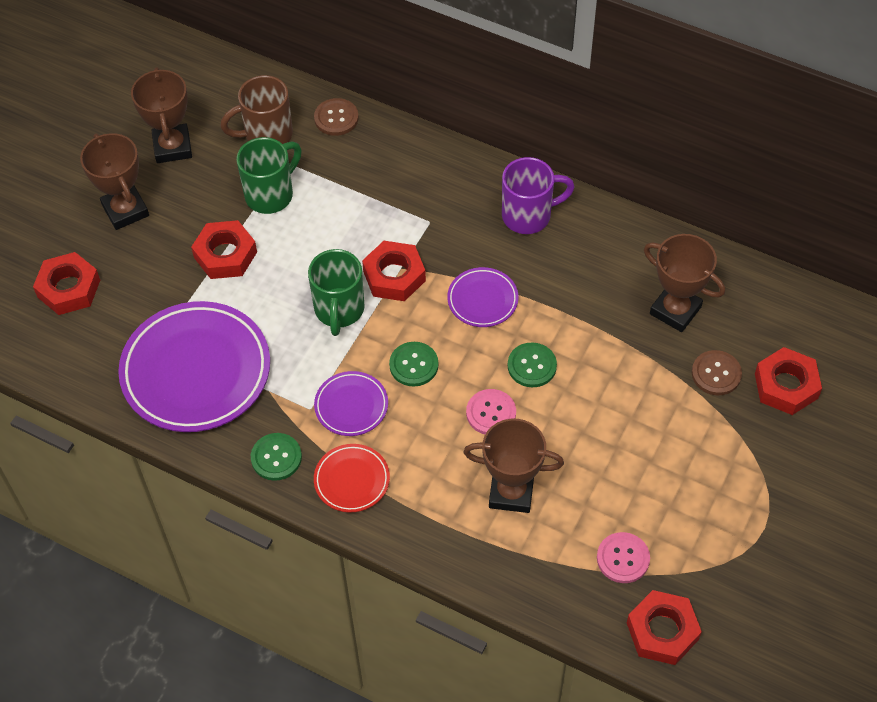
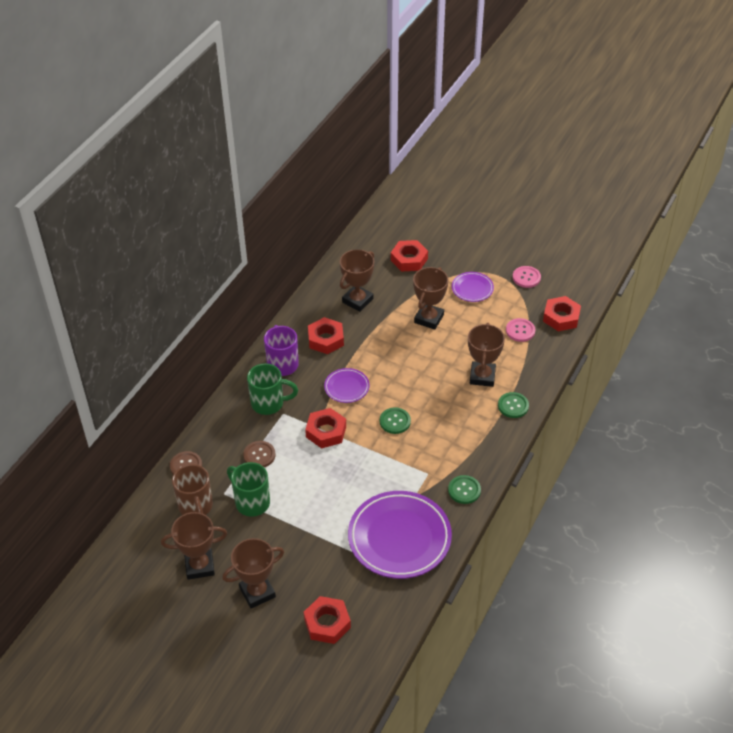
camera: 90 degrees left, 10 degrees down
(225, 255) = (302, 526): red nut -> red nut (326, 339)
(339, 310) = (352, 460): green mug -> green mug (269, 403)
(351, 406) = (425, 452): purple plate -> purple plate (472, 289)
(352, 480) = (478, 451): red plate -> none
(491, 413) = (429, 385): pink button -> pink button (526, 277)
(532, 366) = (396, 365): green button -> green button (513, 406)
(641, 415) = (429, 318): none -> brown trophy
(716, 374) = (401, 286): brown button -> brown button (259, 455)

